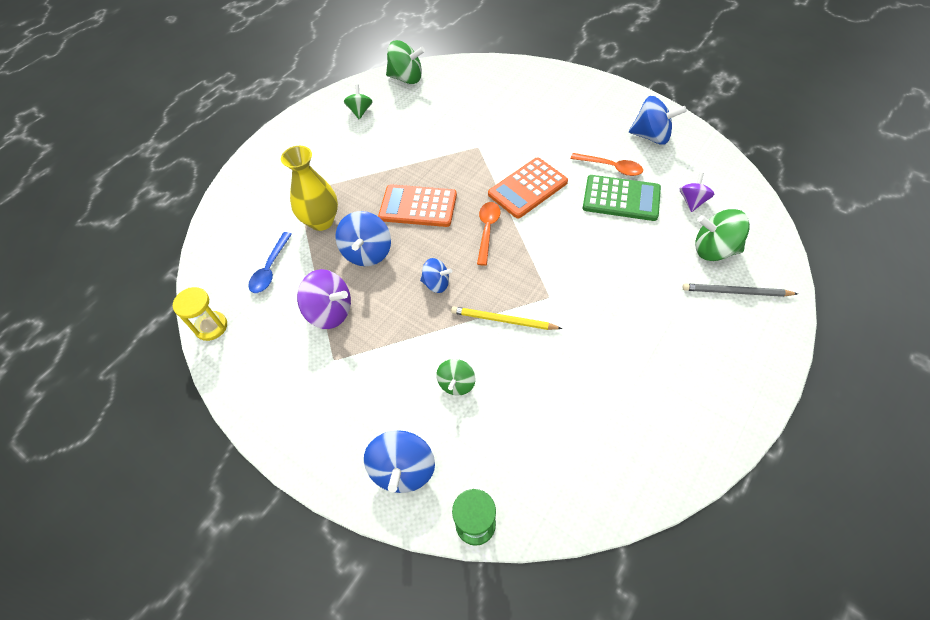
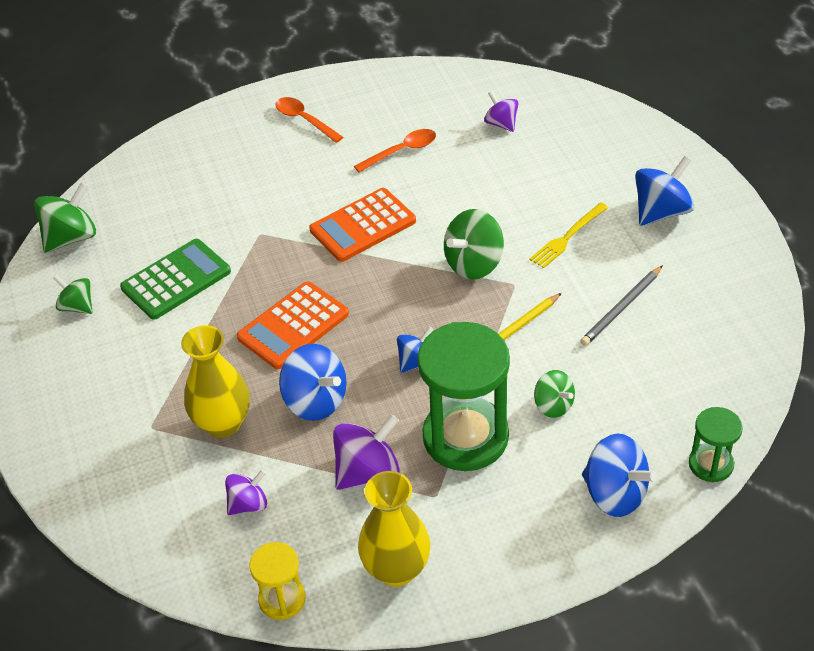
camera: 55 degrees left, 10 degrees down
(263, 372) = (396, 569): none -> yellow vase
(270, 269) = (248, 504): blue spoon -> purple spinning top
(393, 347) = (465, 437): none -> green hourglass
(487, 230) = (386, 286): orange spoon -> orange spoon (304, 120)
(528, 188) = (363, 226): orange calculator -> orange calculator turned 60 degrees clockwise
(621, 198) = (448, 167): green calculator -> green calculator (176, 280)
(621, 302) = (567, 237): none -> yellow fork
(651, 136) = (393, 101): blue spinning top -> blue spinning top (661, 212)
(714, 249) = (568, 144): green spinning top -> green spinning top (474, 264)
(736, 292) = (624, 159): grey pencil -> grey pencil (621, 308)

